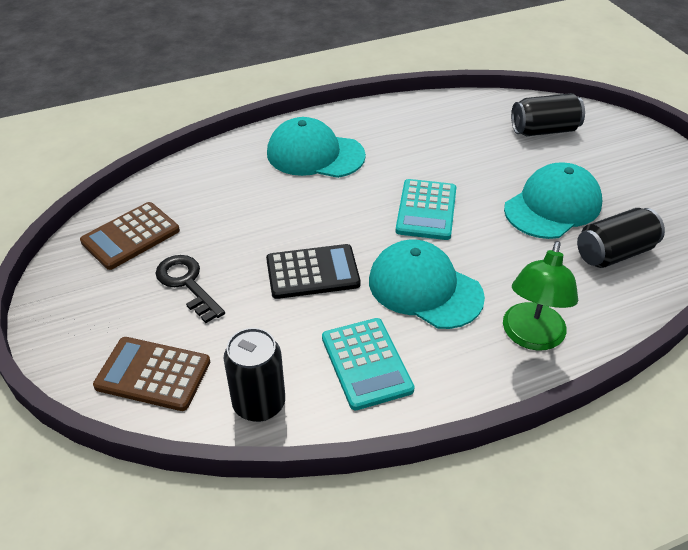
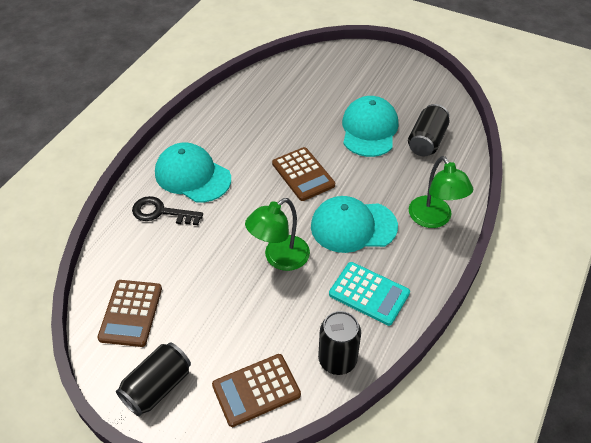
camera: 40 degrees left, 5 degrees up
(187, 284) = (209, 319): black key -> black key (161, 212)
(312, 272) = (279, 258): black calculator -> green lamp
(315, 154) = (192, 176): turquoise cap -> turquoise cap turned 60 degrees clockwise
(426, 210) = (303, 174): turquoise calculator -> brown calculator
(544, 130) = (316, 79): black can -> black can (157, 387)

